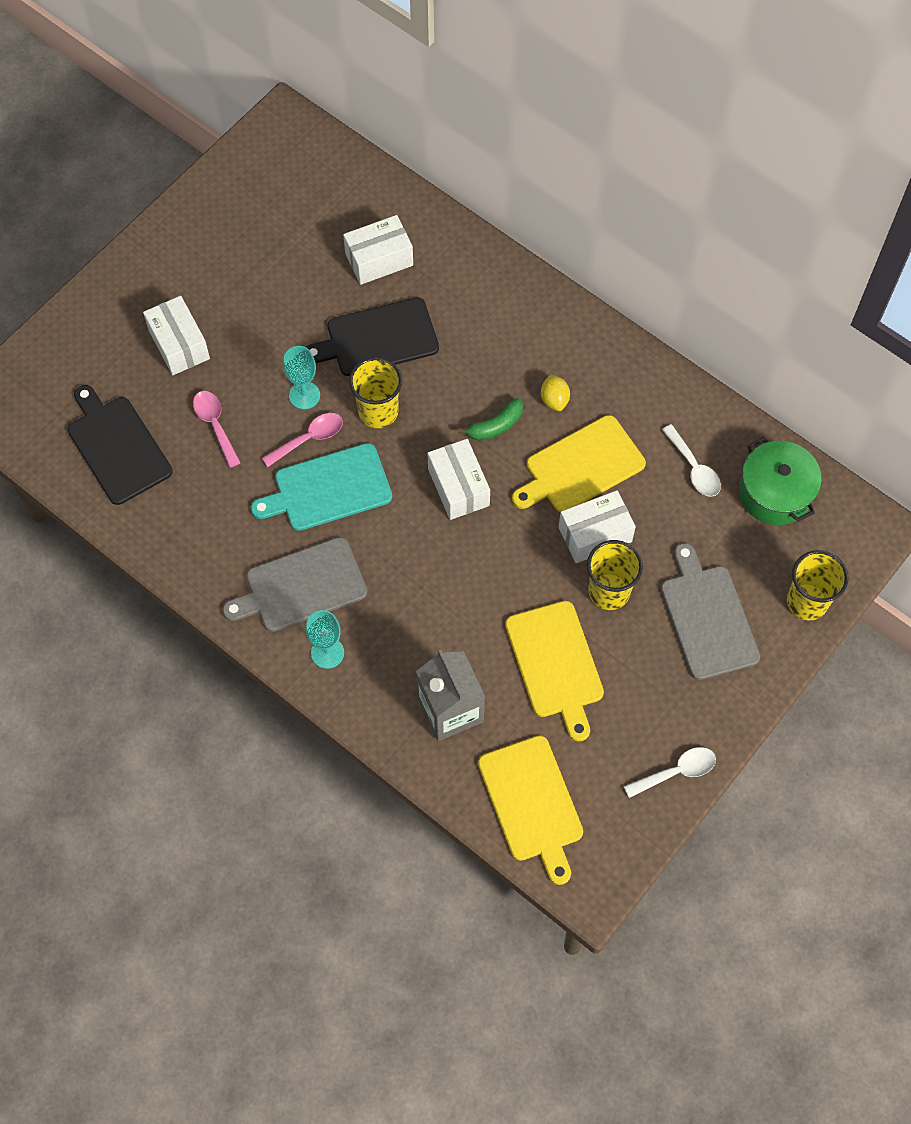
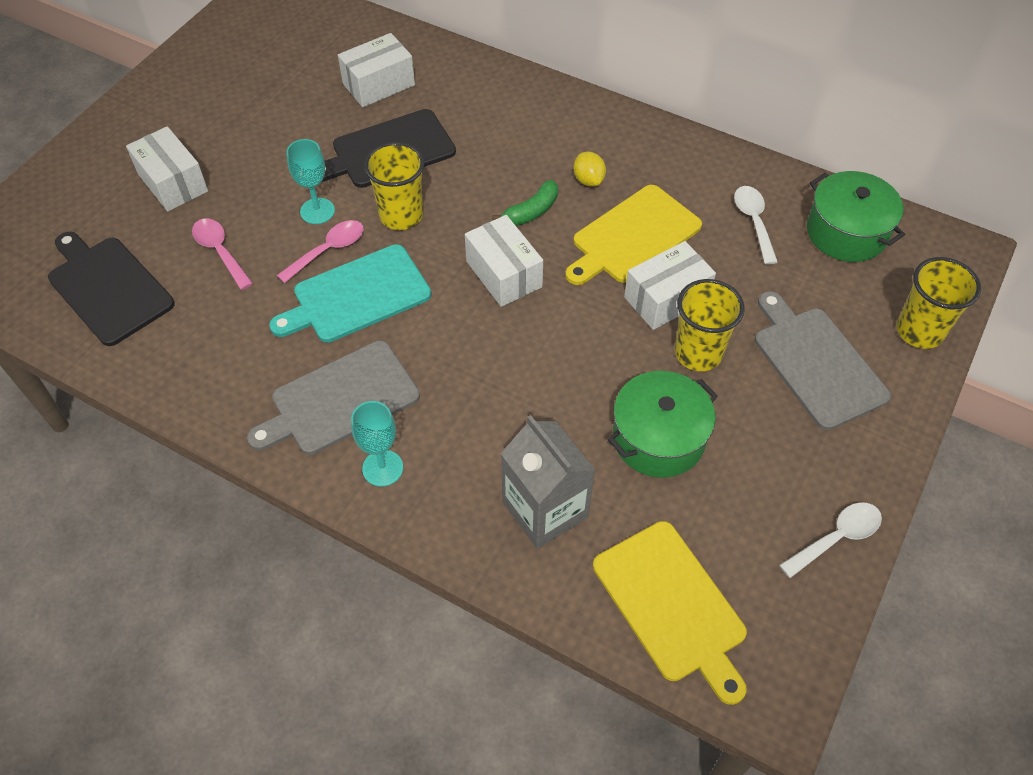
camera: 10 degrees left, 10 degrees down
(555, 664) = (658, 438): yellow cutting board -> green pot
(694, 468) = (753, 222): white spoon -> white spoon turned 150 degrees counterclockwise

